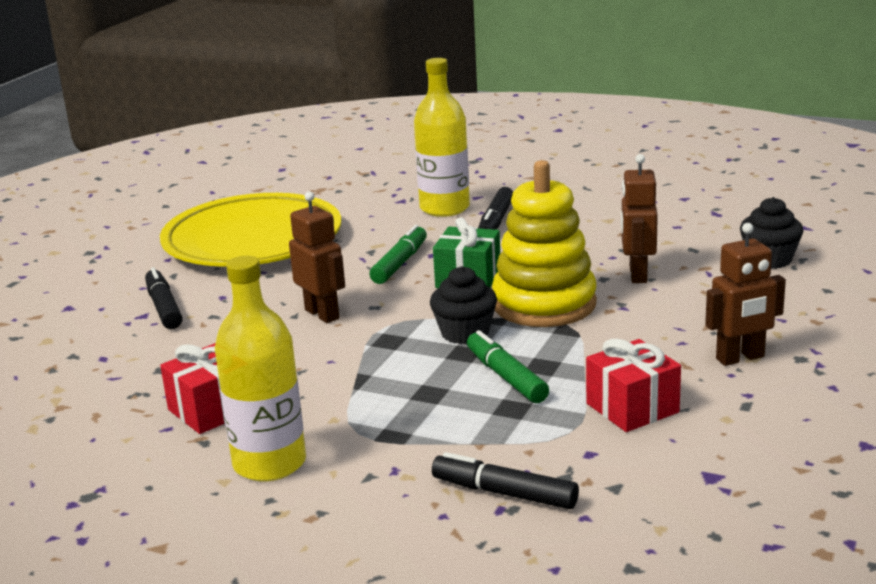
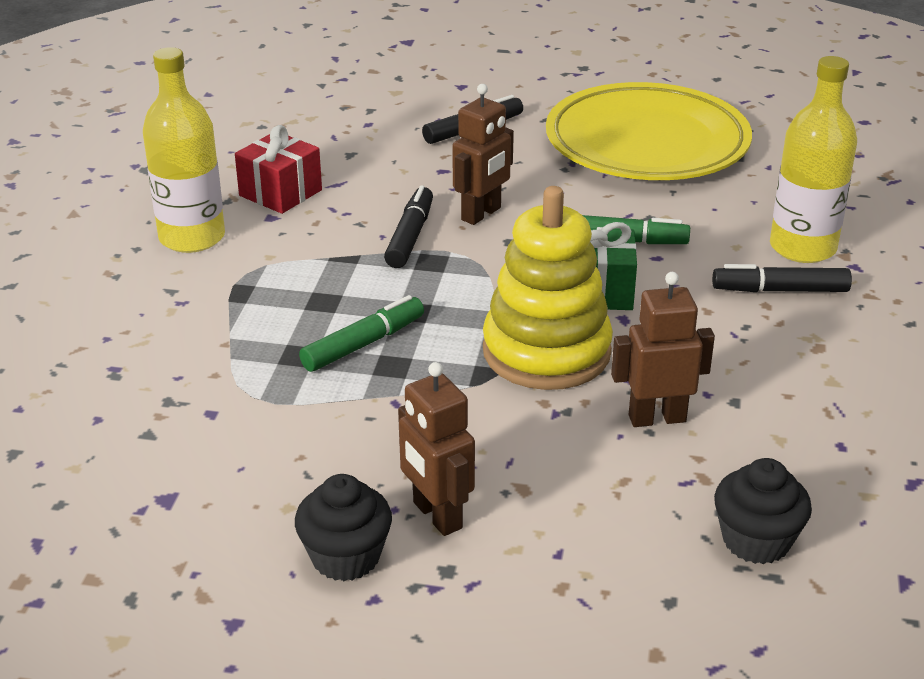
camera: 75 degrees right, 10 degrees up
(465, 333) = (459, 306): black cupcake -> black cupcake (345, 557)
(504, 493) = (140, 367): black marker -> black marker (410, 236)
(632, 408) = (305, 435): red gift -> none

